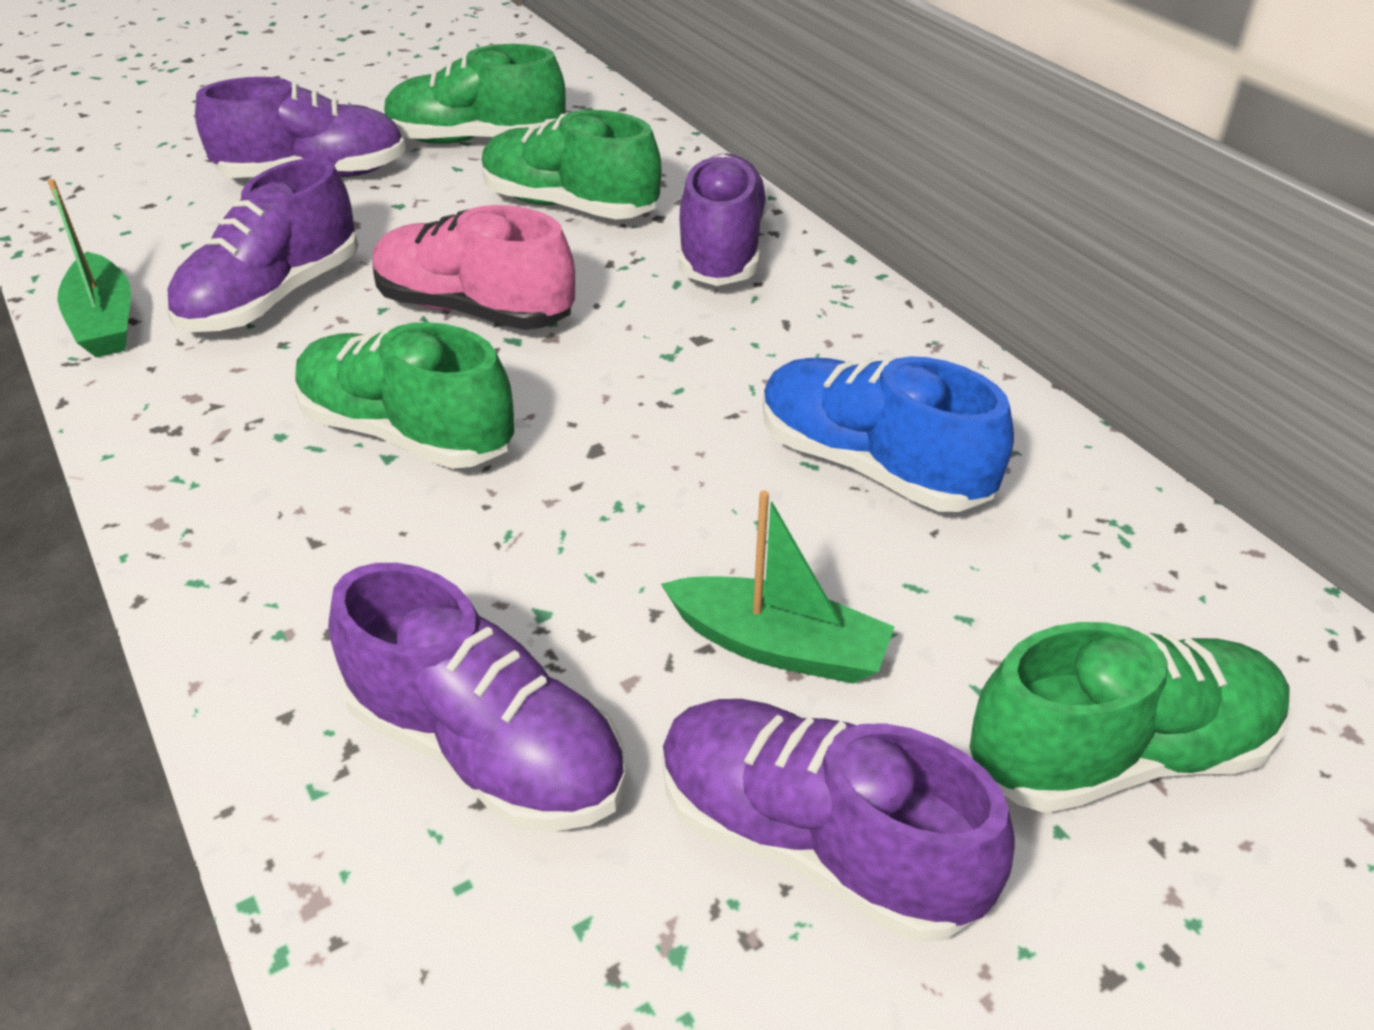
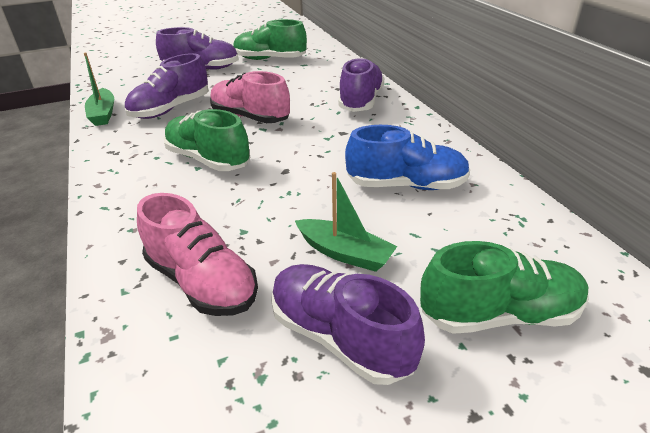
camera: 10 degrees right, 5 degrees down
(486, 749) = (202, 282): purple shoe -> pink shoe
(569, 206) = (301, 83): green shoe -> none
(871, 466) = (406, 185): blue shoe -> blue shoe turned 135 degrees clockwise

